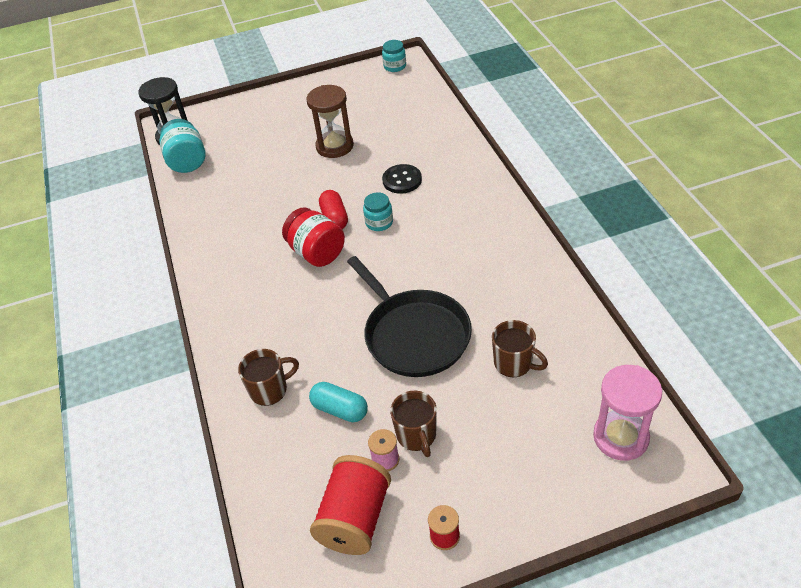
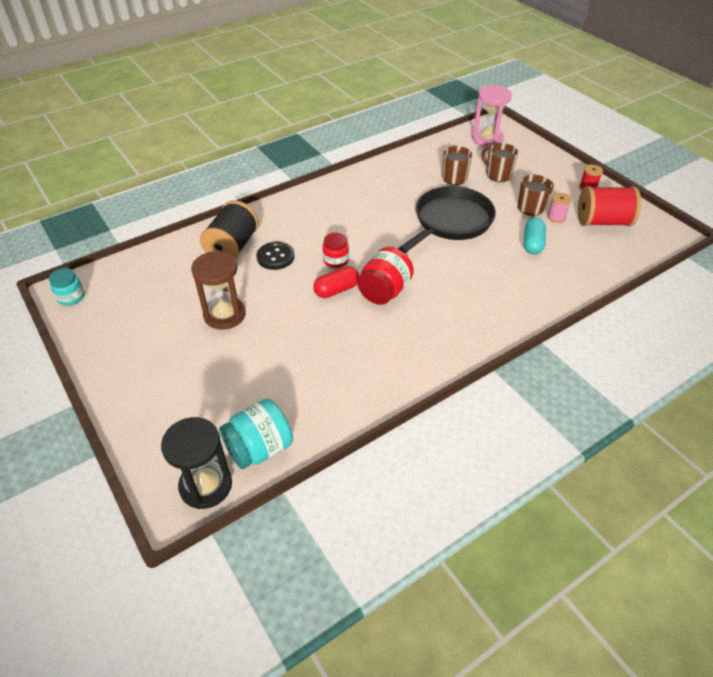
camera: 110 degrees left, 0 degrees up
(270, 390) = (537, 283): brown mug -> brown mug (497, 174)
(379, 222) = (336, 260): turquoise jar -> red jar
(429, 152) = (233, 247): none -> black spool

